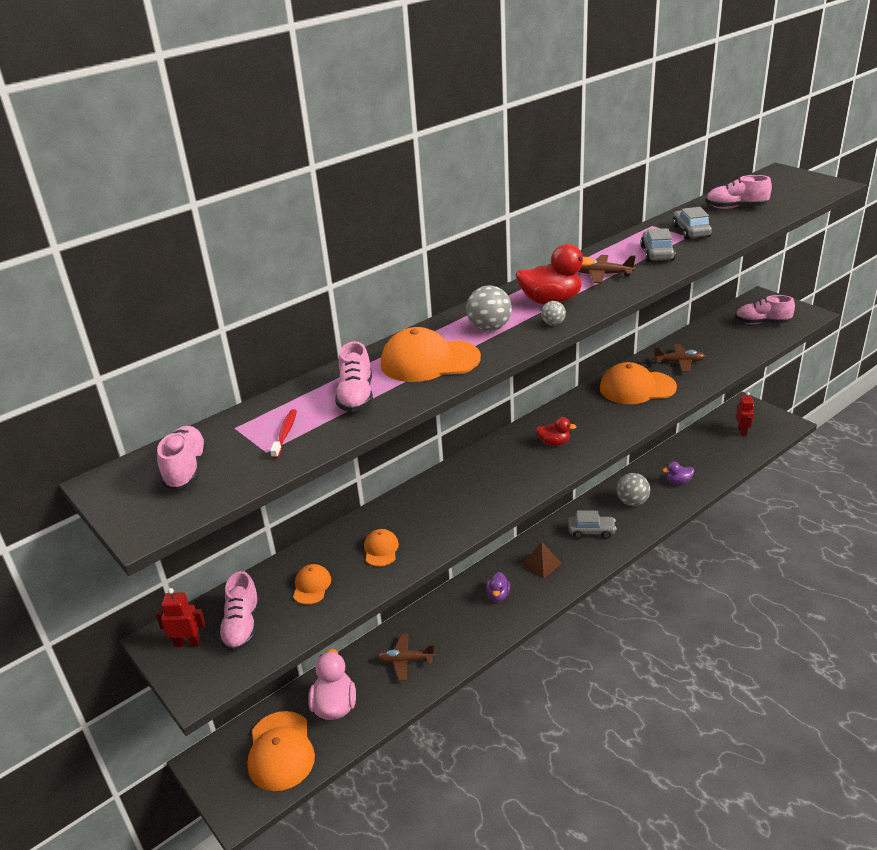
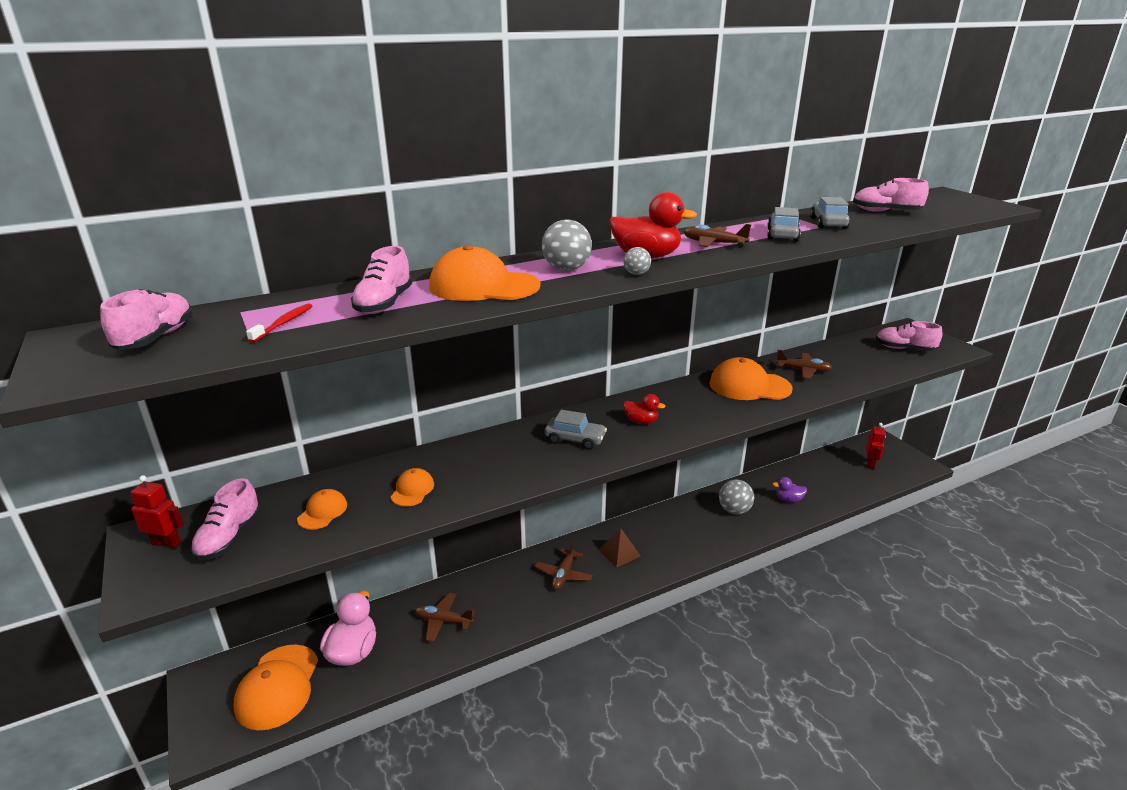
camera: 10 degrees right, 5 degrees down
(498, 595) = (563, 575): purple duck -> brown plane
(591, 531) = (682, 530): grey car -> grey car (575, 439)

